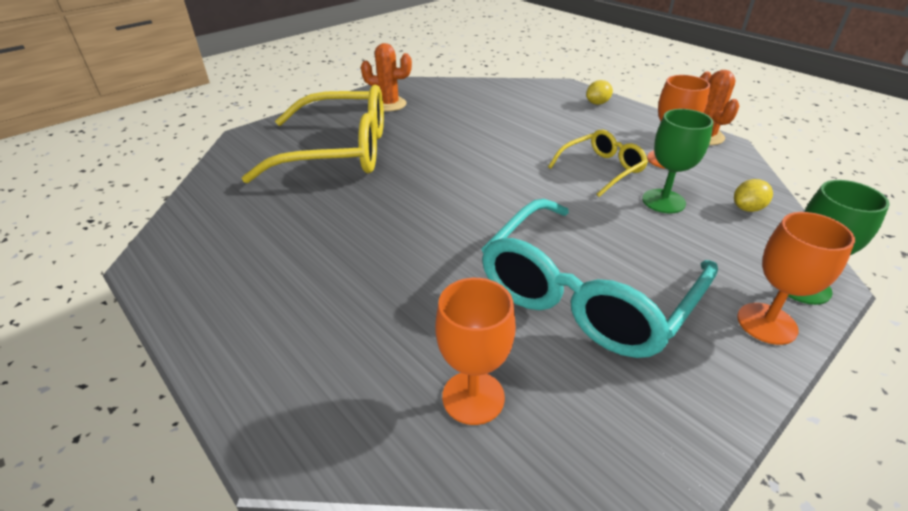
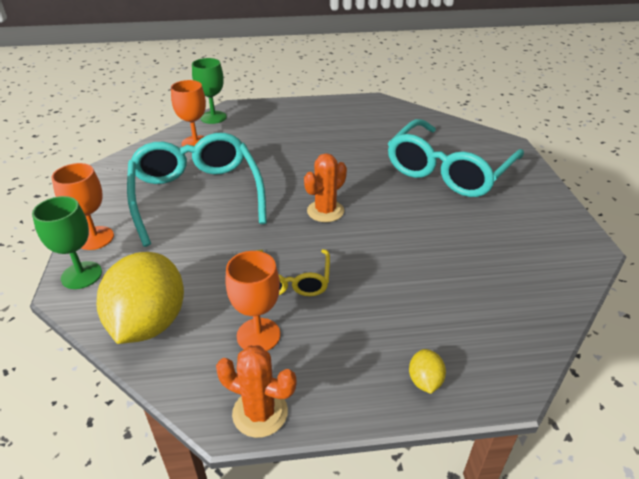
camera: 125 degrees right, 0 degrees up
(338, 151) = (448, 171): yellow glasses -> turquoise glasses
(389, 104) = (531, 221): orange cactus -> orange cactus (325, 211)
(663, 201) = (215, 282): green goblet -> green goblet (213, 117)
(747, 208) = (149, 323): yellow lemon -> yellow lemon, size x2.43

